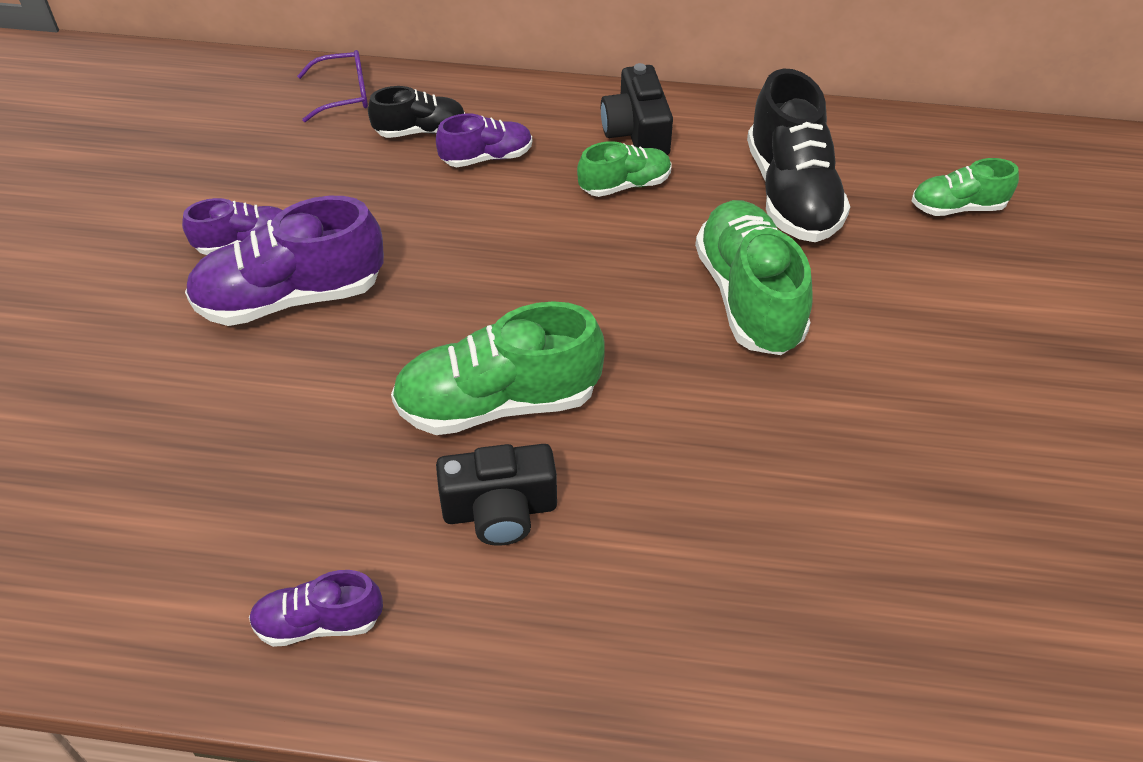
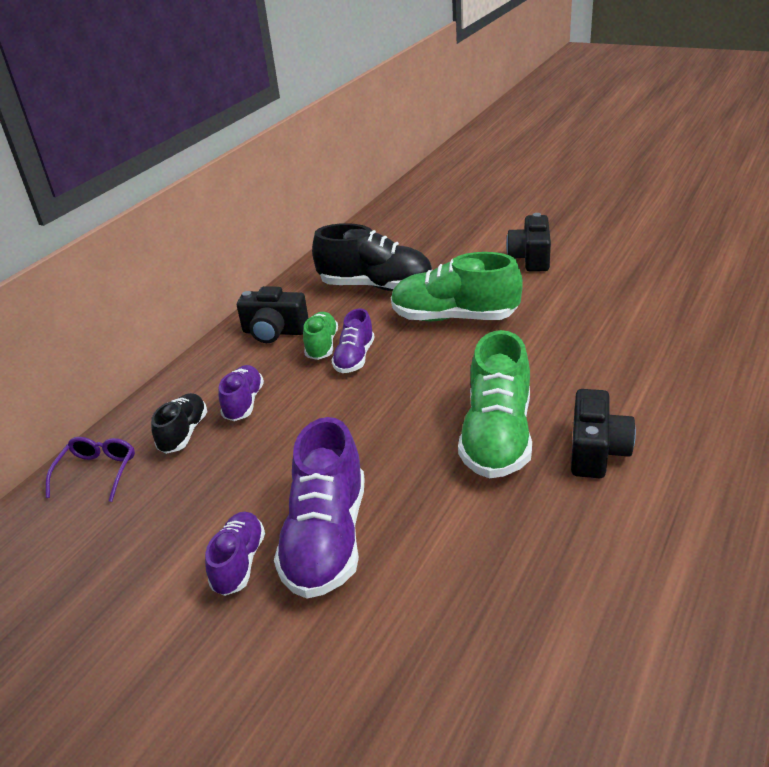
camera: 65 degrees left, 15 degrees down
(318, 622) = (681, 563): purple shoe -> purple shoe (354, 358)
(957, 207) = (423, 239): green shoe -> none
(970, 350) = (530, 258): none -> black camera

